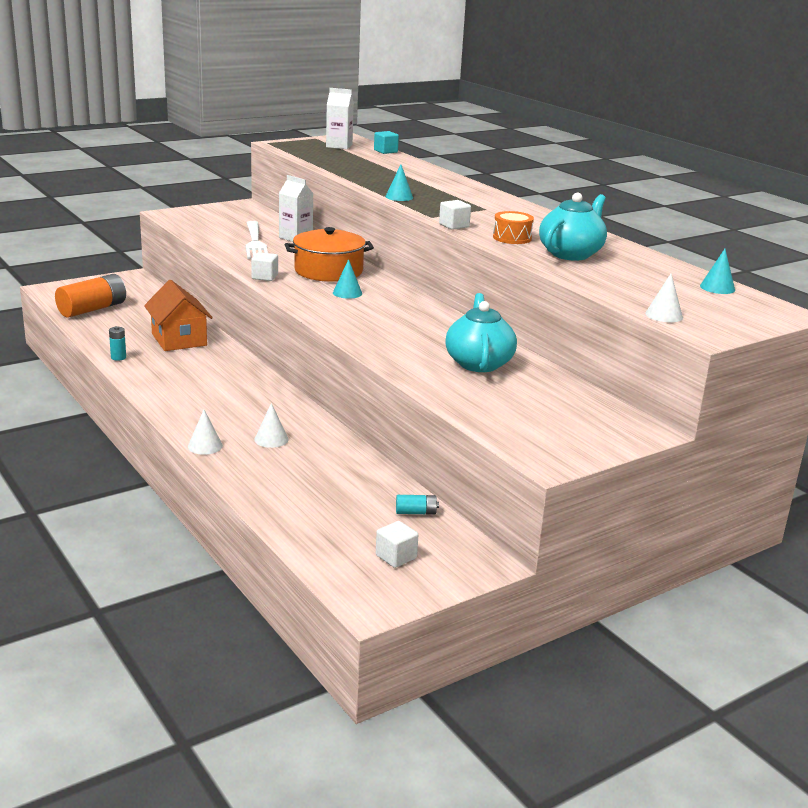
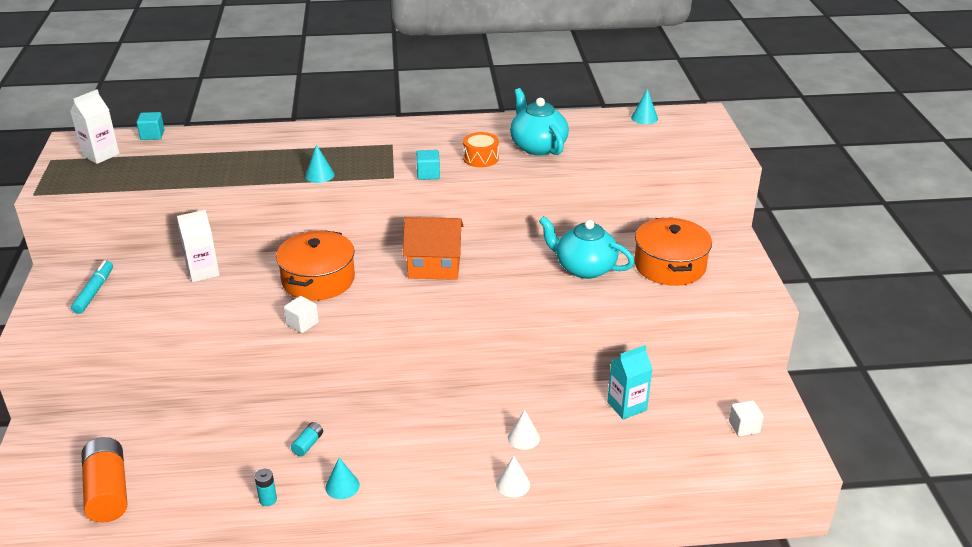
camera: 60 degrees left, 10 degrees up
(179, 339) = (257, 441): orange house -> orange house (434, 266)
(237, 217) = (94, 292): none -> turquoise marker
(254, 242) = (191, 302): white fork -> none
(347, 293) = (385, 286): turquoise cone -> turquoise cone (342, 486)
(365, 482) = (627, 406): none -> turquoise carton
(416, 512) = (685, 395): turquoise battery -> turquoise battery (308, 444)
(454, 225) = (428, 174): white cube -> turquoise cube
(540, 403) = (670, 265): none -> orange pot
(664, 315) = (688, 158): white cone -> none

